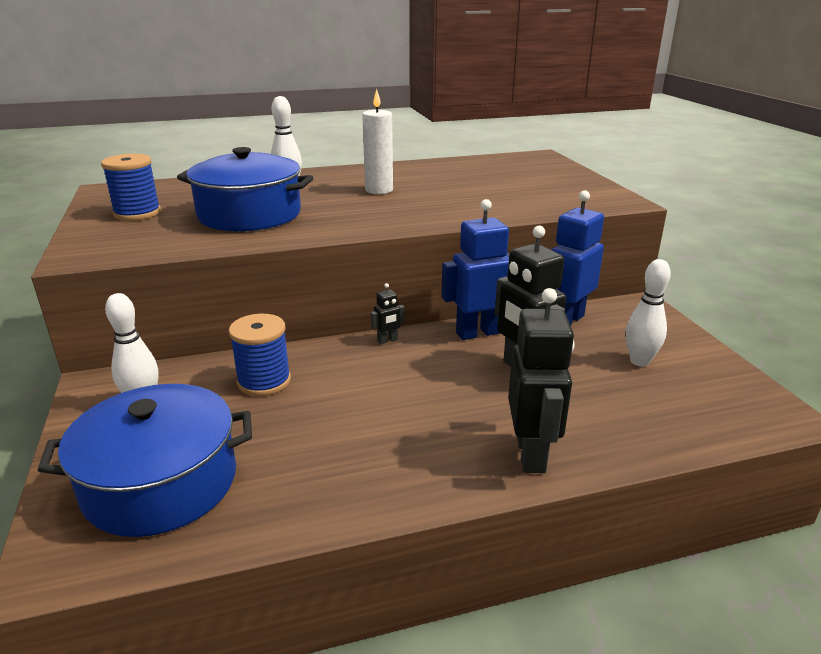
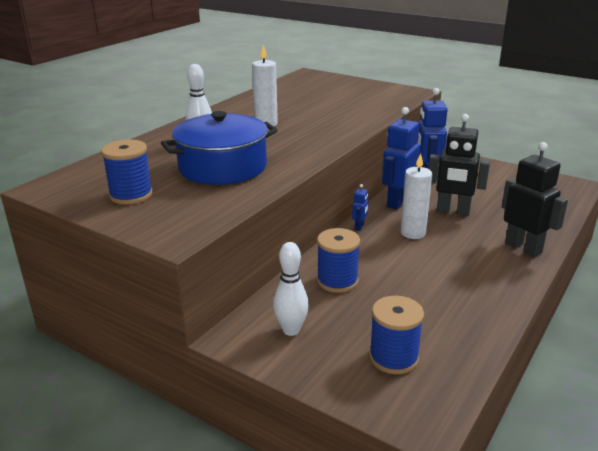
camera: 40 degrees left, 0 degrees up
(161, 483) = (393, 358): blue pot -> blue spool
(387, 340) = (359, 227): black robot -> blue robot
(430, 372) = (413, 233): none -> white candle
(639, 361) = (491, 185): white bowling pin -> none

